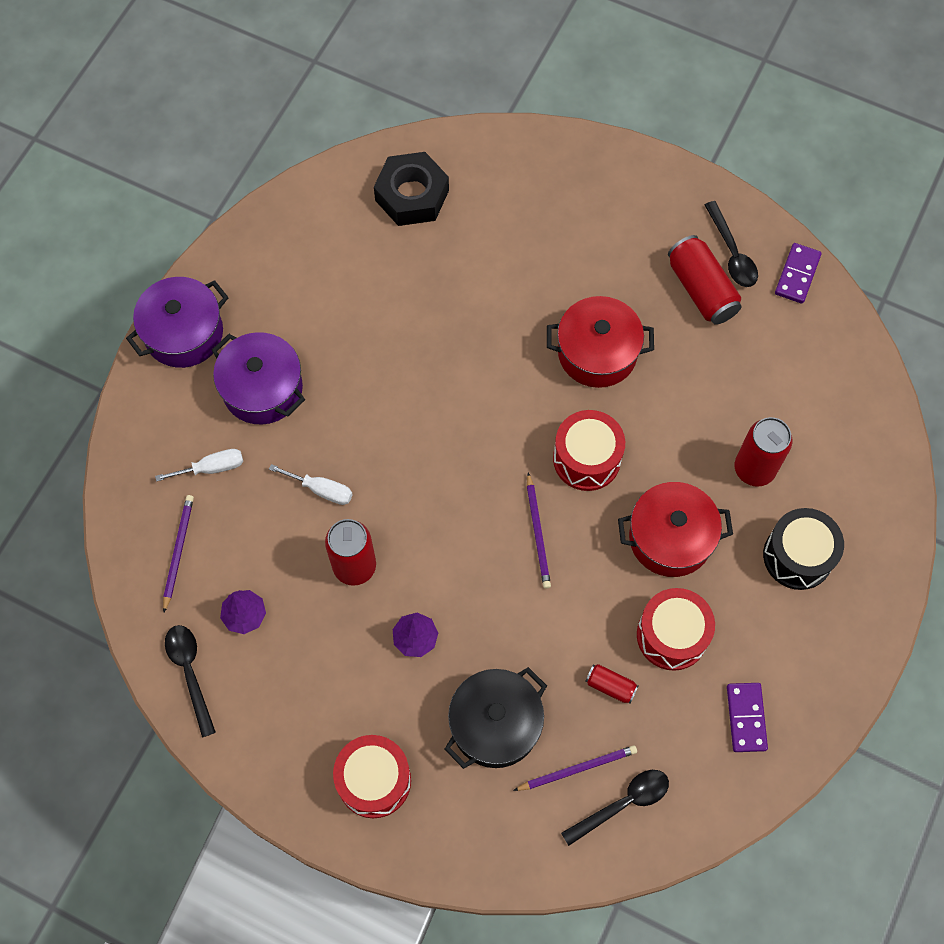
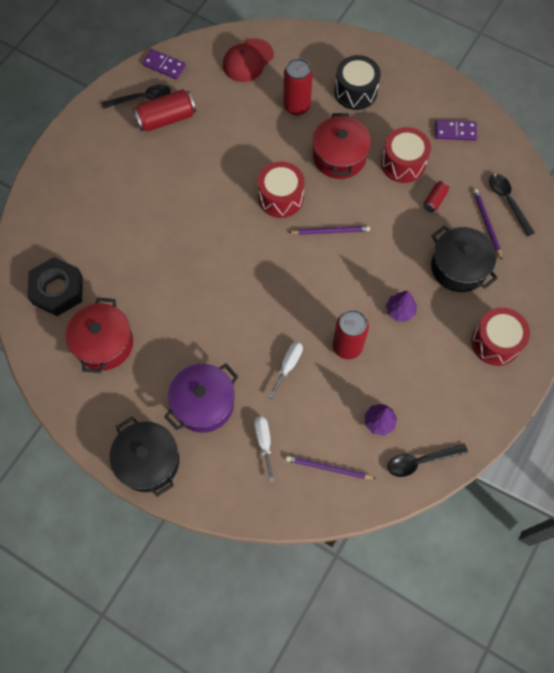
camera: 85 degrees left, 0 degrees up
(184, 333) = (148, 461): purple pot -> black pot
(597, 353) = (204, 184): red pot -> red pot (104, 343)
(829, 390) = (248, 60): none -> red cap

